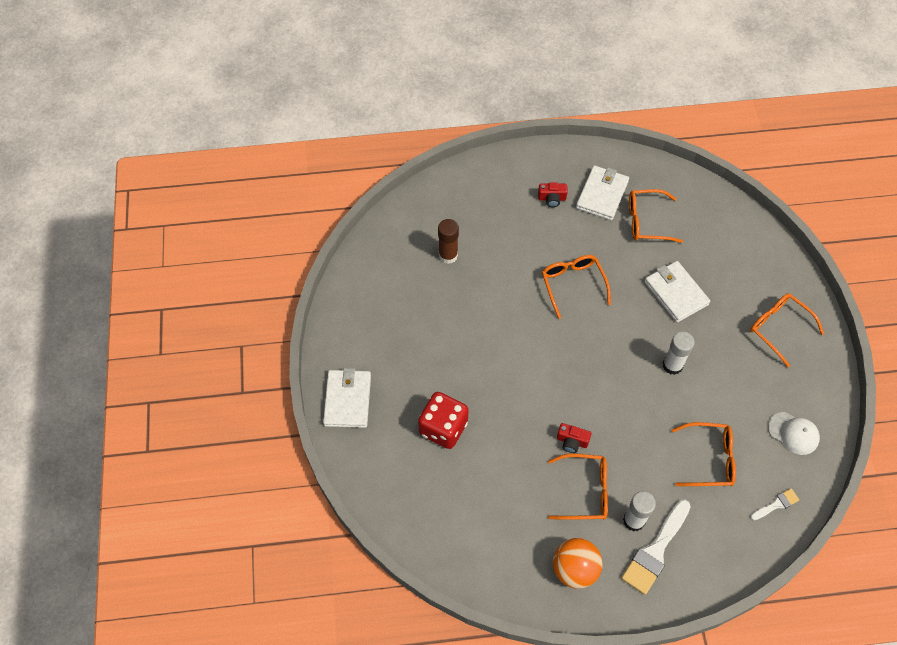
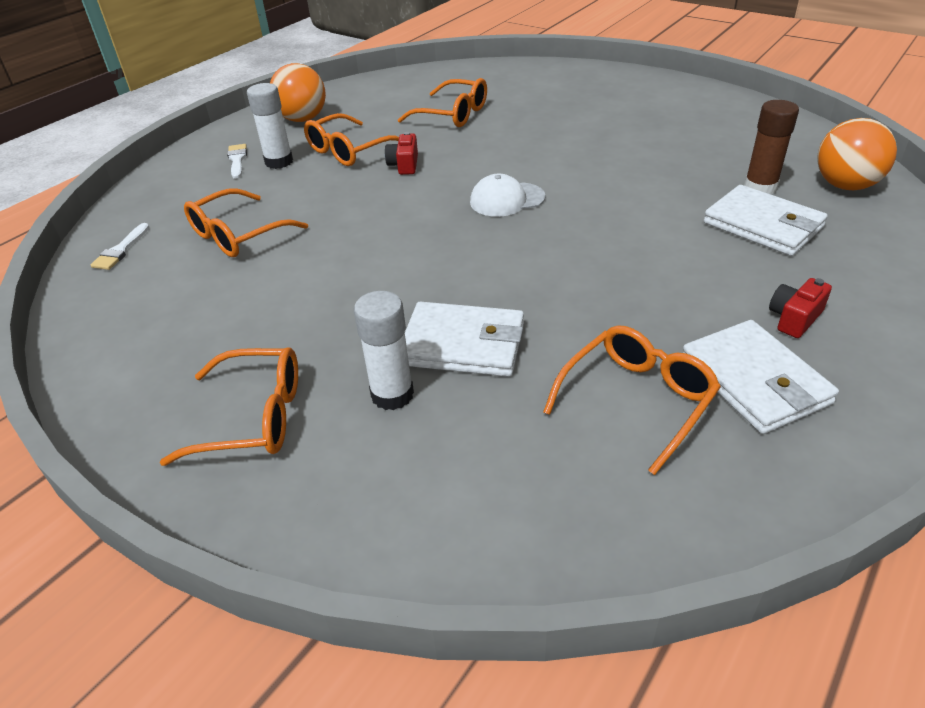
camera: 135 degrees right, 20 degrees down
(347, 400) = (625, 81): white wallet -> white wallet (763, 225)
(415, 223) = (845, 185): none -> orange ball
(443, 428) = (527, 111): red dice -> none
(572, 441) = (404, 165): red camera -> red camera turned 60 degrees counterclockwise
(573, 284) = (599, 258): orange glasses -> orange glasses (453, 114)
(655, 551) = (237, 160): white brush -> white brush, size x0.51
(672, 365) = (371, 274): white glue stick -> white glue stick (392, 395)
(793, 433) = (138, 317): white cap -> white cap (507, 200)

